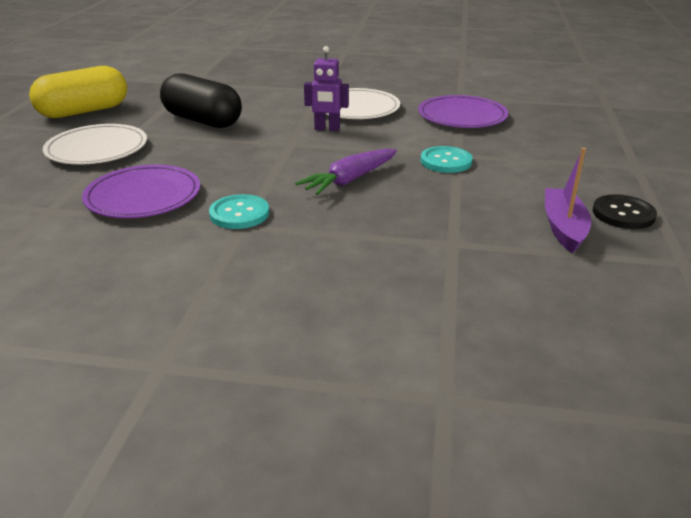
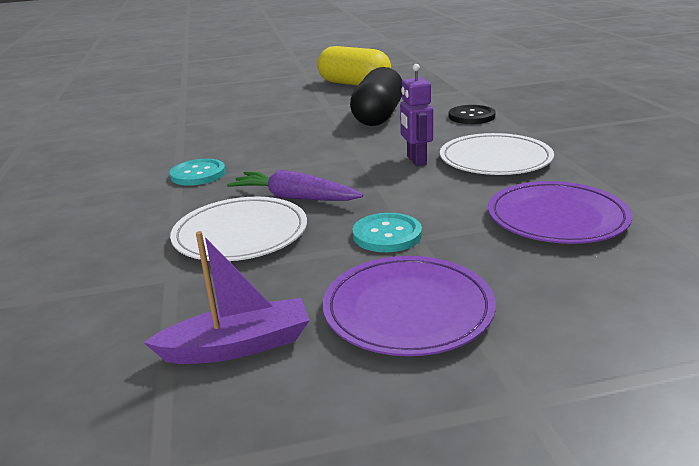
camera: 70 degrees right, 5 degrees down
(97, 149) = (287, 106): white plate -> white plate (240, 234)
(143, 196) = (214, 139): purple plate -> purple plate (408, 309)
(623, 214) = (309, 399): black button -> black button (471, 116)

